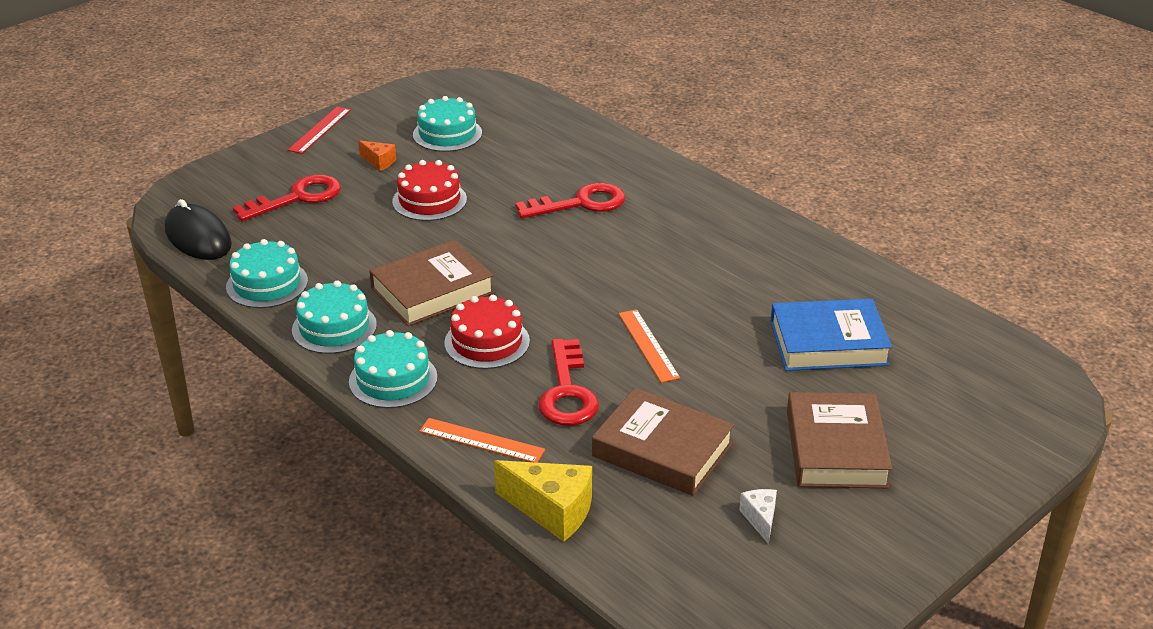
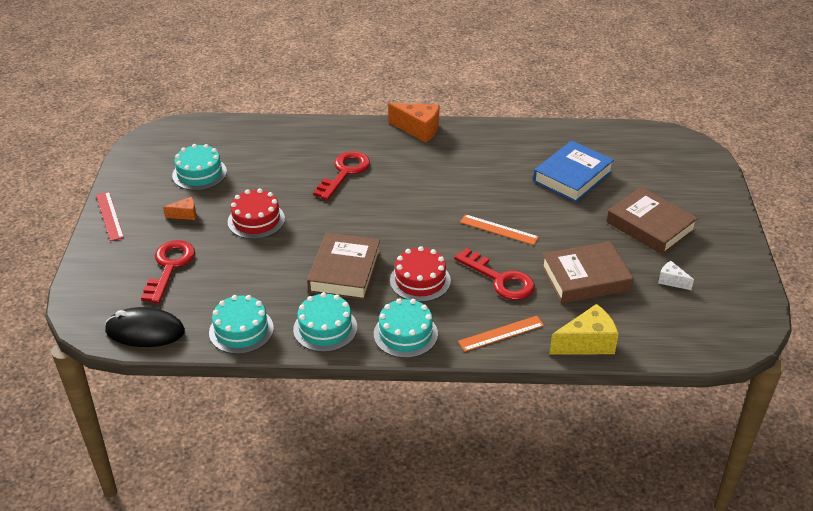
camera: 45 degrees left, 5 degrees up
(727, 203) = (418, 129): none -> orange cheese

